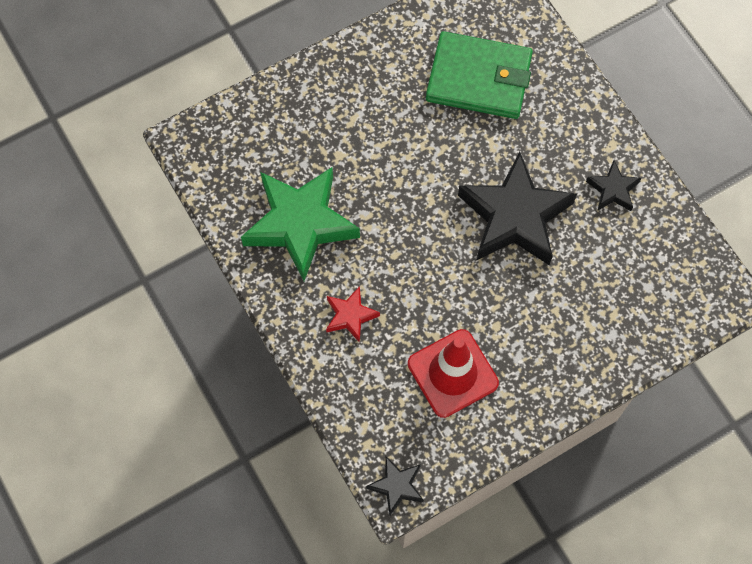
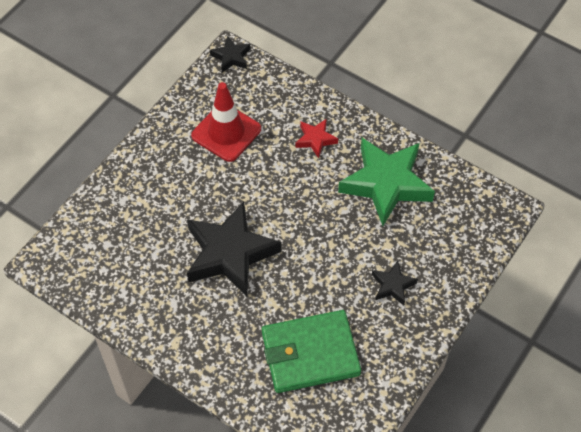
camera: 155 degrees right, 10 degrees down
(613, 190) = (160, 306): black star -> black star (393, 285)

